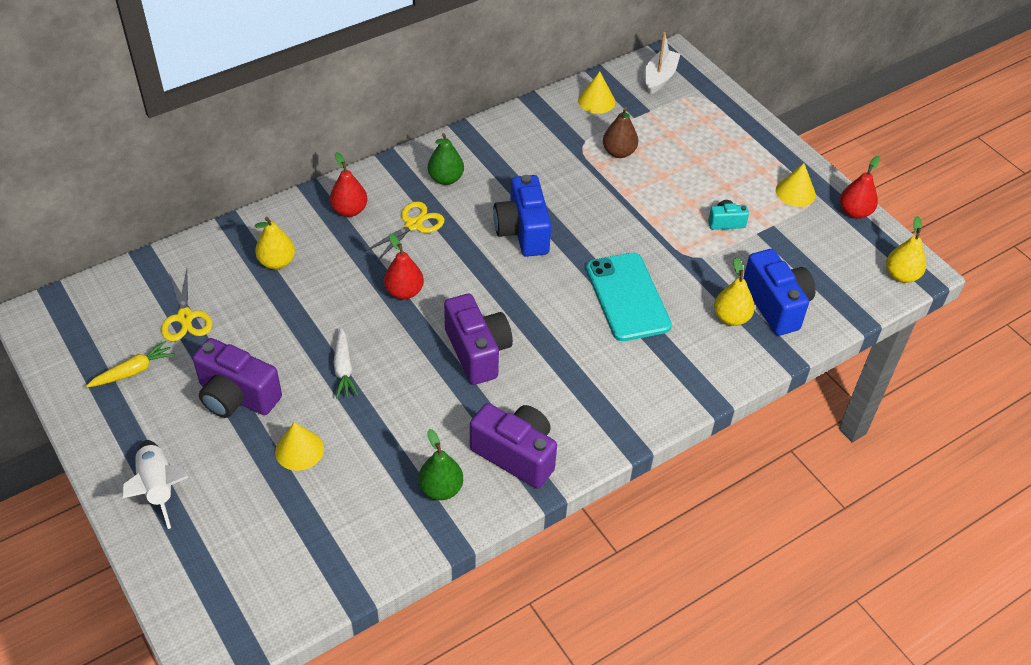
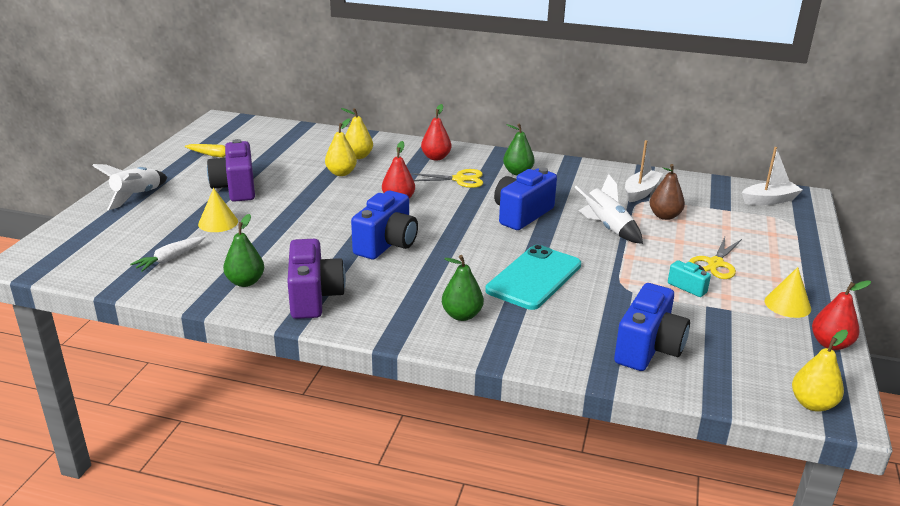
camera: 50 degrees right, 20 degrees down
(185, 317) = (276, 151): yellow scissors -> yellow scissors (715, 263)
(343, 368) = (304, 208): white carrot -> white carrot (170, 259)
(477, 352) = (387, 244): purple camera -> blue camera
(567, 133) = (641, 192): none -> white boat
(596, 101) = (693, 189): yellow cone -> none
(600, 198) = (607, 228): none -> white rocket
(637, 377) = (462, 315): none -> green pear
(731, 318) = (595, 332): yellow pear -> yellow pear (341, 173)

